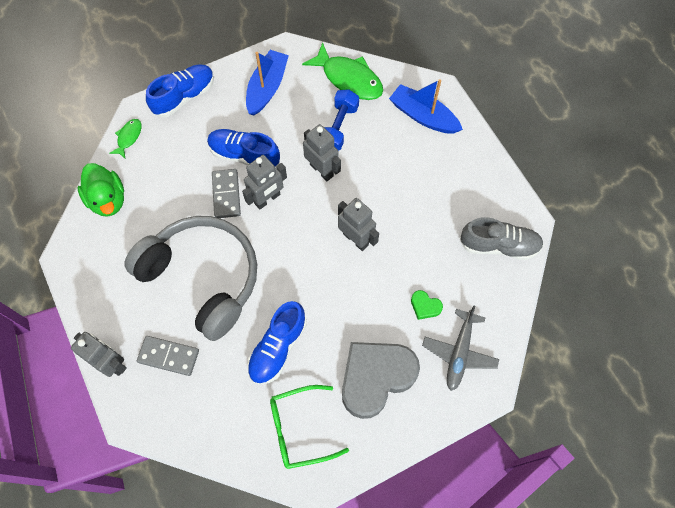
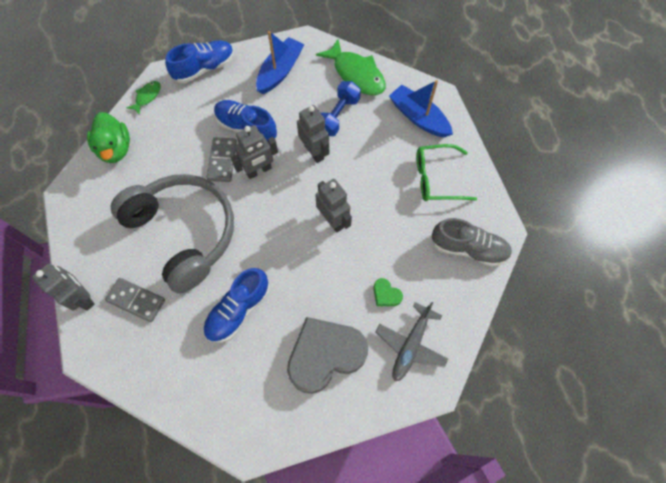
camera: 10 degrees right, 0 degrees up
(300, 429) = (242, 392): green glasses -> green glasses (437, 178)

